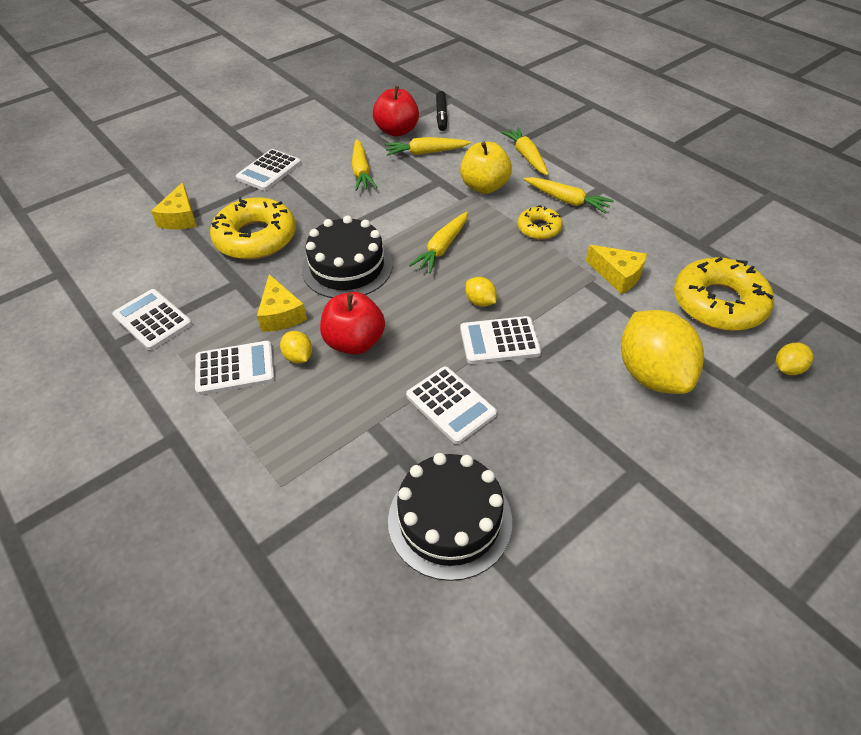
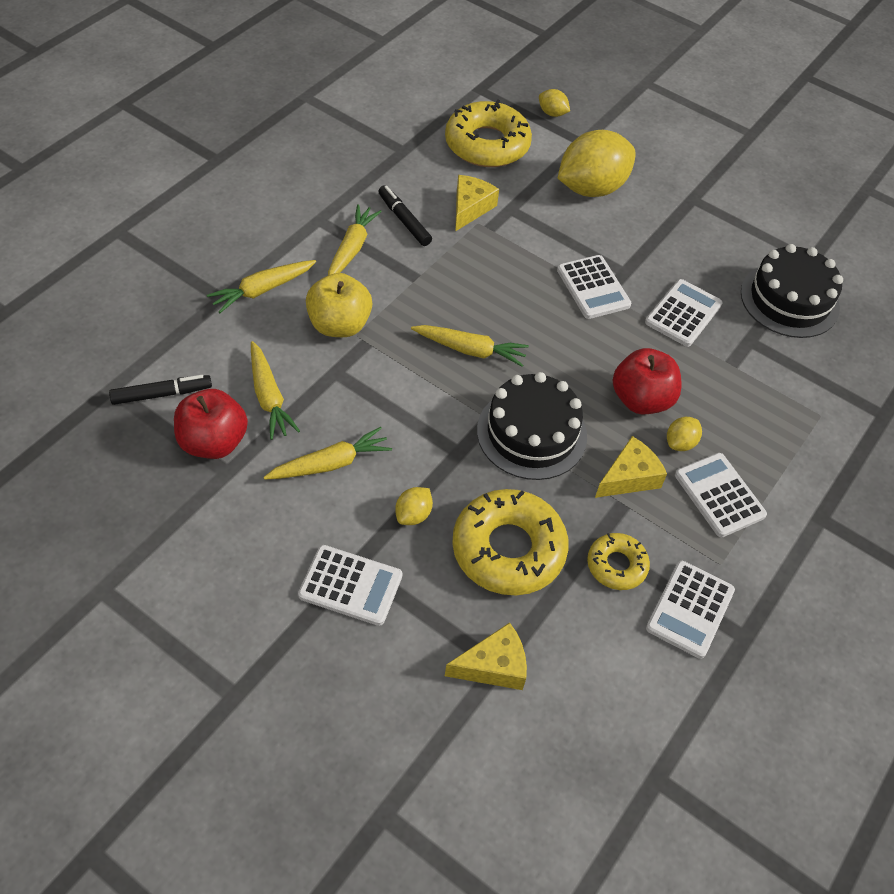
camera: 110 degrees left, 5 degrees up
(480, 302) = (545, 307): yellow lemon -> yellow lemon (413, 515)
(539, 228) = (410, 269): yellow donut -> yellow donut (616, 565)
(600, 232) = (404, 220): none -> black marker

